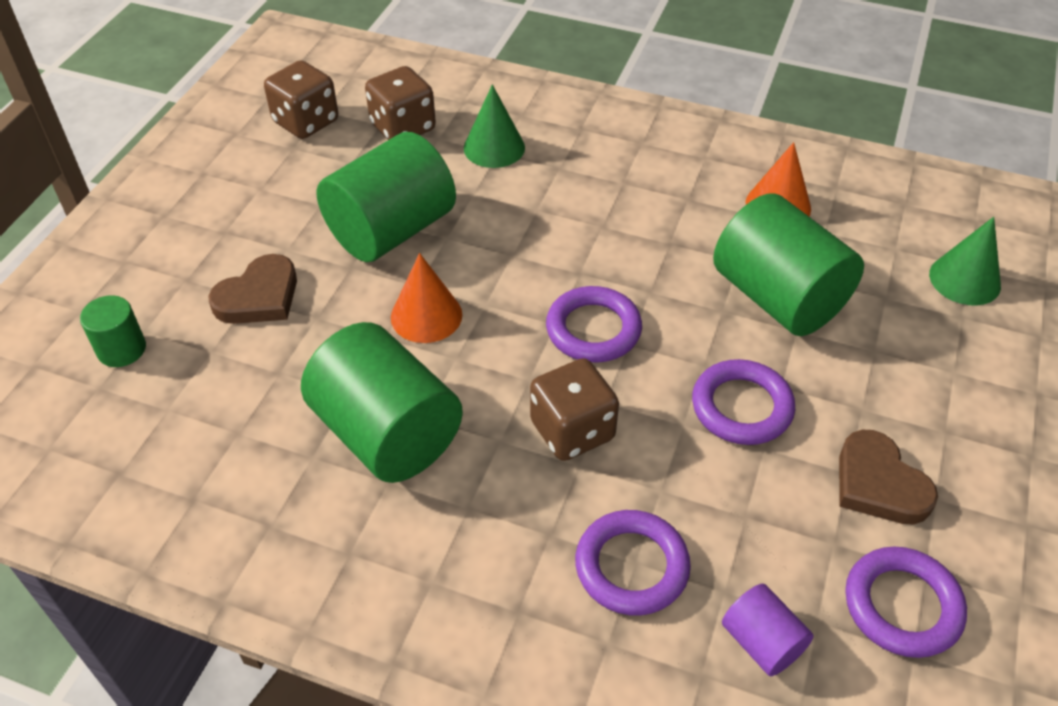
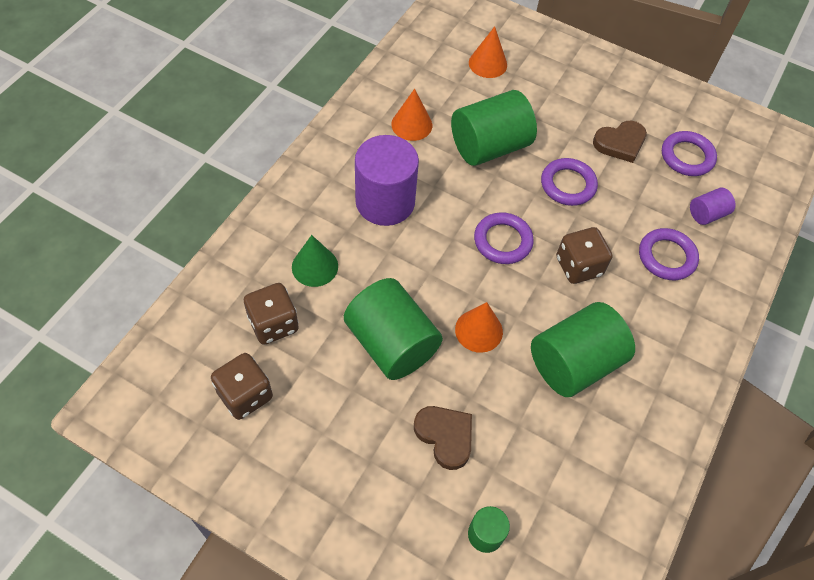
camera: 85 degrees left, 10 degrees up
(620, 196) = (385, 202): none -> purple cylinder
(964, 280) = (488, 63): green cone -> orange cone

